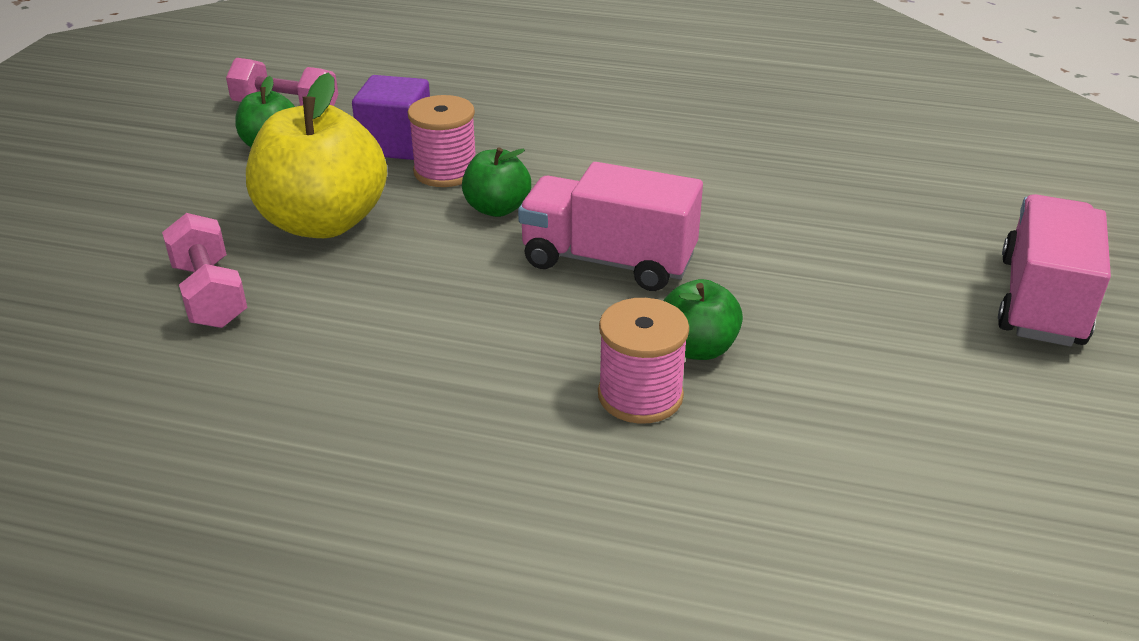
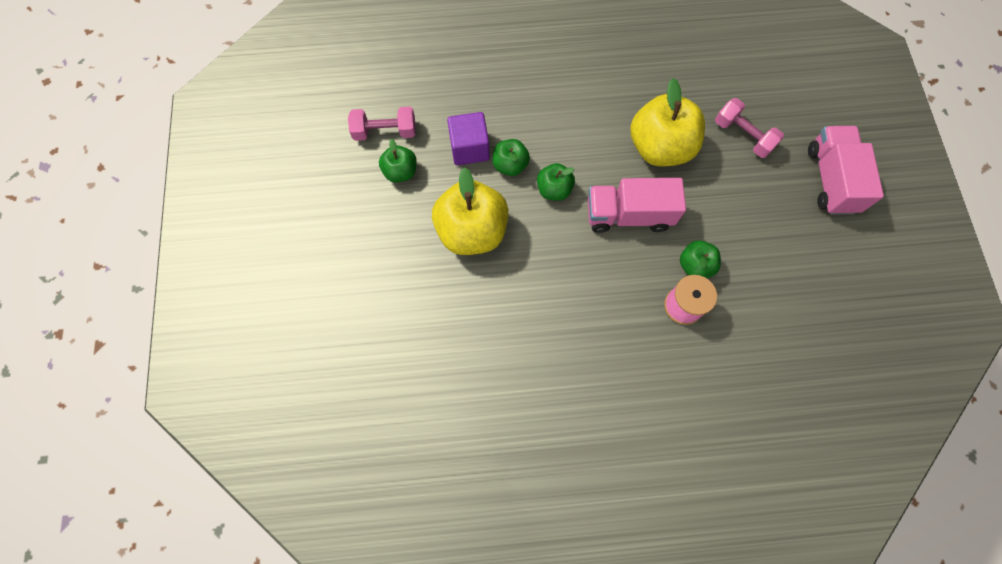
camera: 20 degrees left, 35 degrees up
(210, 295) = (451, 306): pink dumbbell -> pink dumbbell (743, 135)
(445, 171) = (510, 165): pink spool -> green apple
(715, 202) = (659, 147): none -> yellow apple

